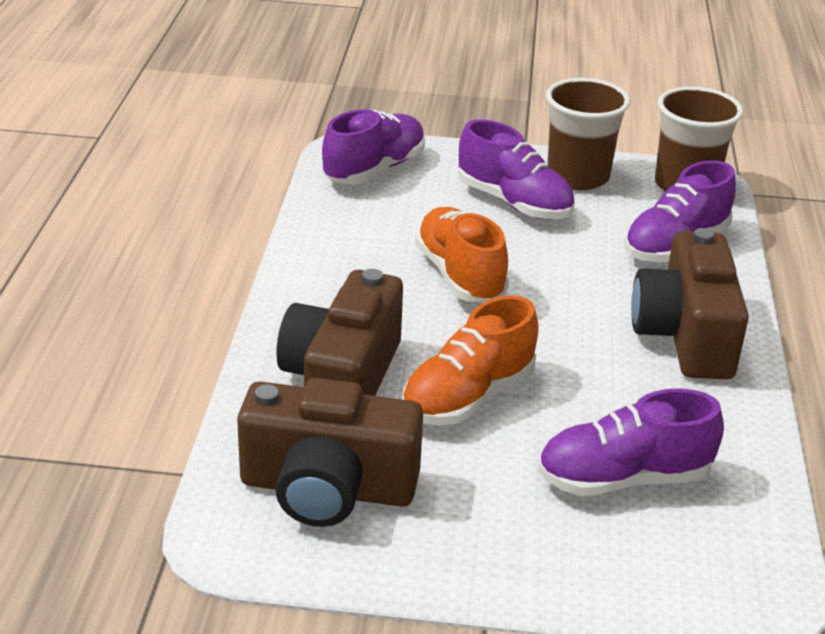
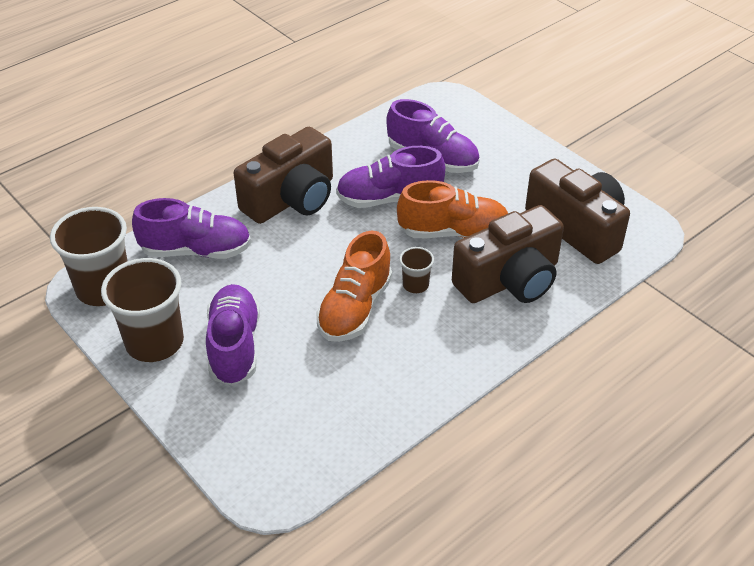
camera: 135 degrees left, 10 degrees up
(374, 169) = (283, 449): purple shoe -> purple shoe (389, 199)
(433, 323) = (415, 285): none -> brown cup

